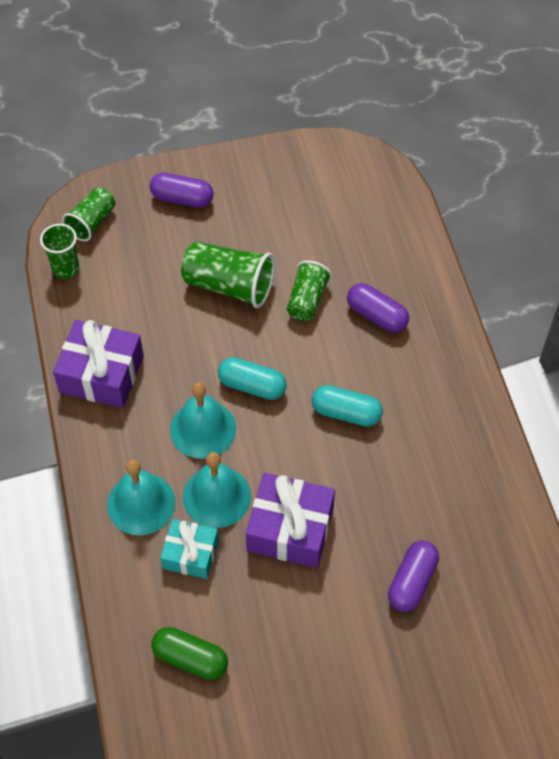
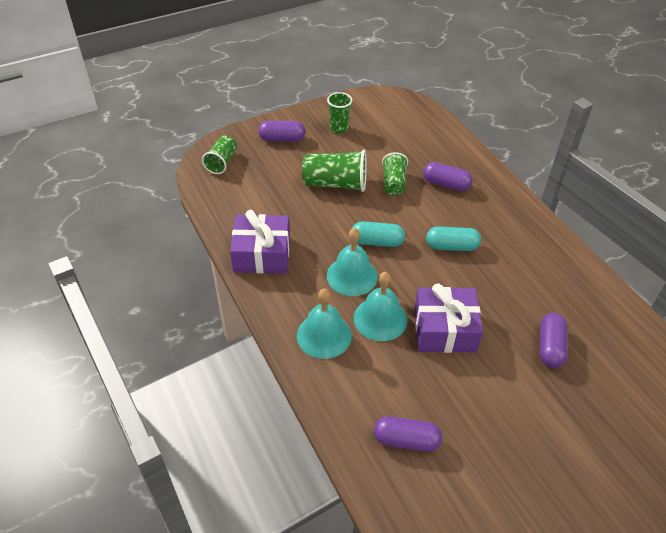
camera: 15 degrees left, 10 degrees down
(66, 269) = (212, 193): green cup -> green cup (339, 128)
(190, 554) = (376, 363): turquoise gift -> none
(190, 659) = (406, 440): green capsule -> purple capsule

